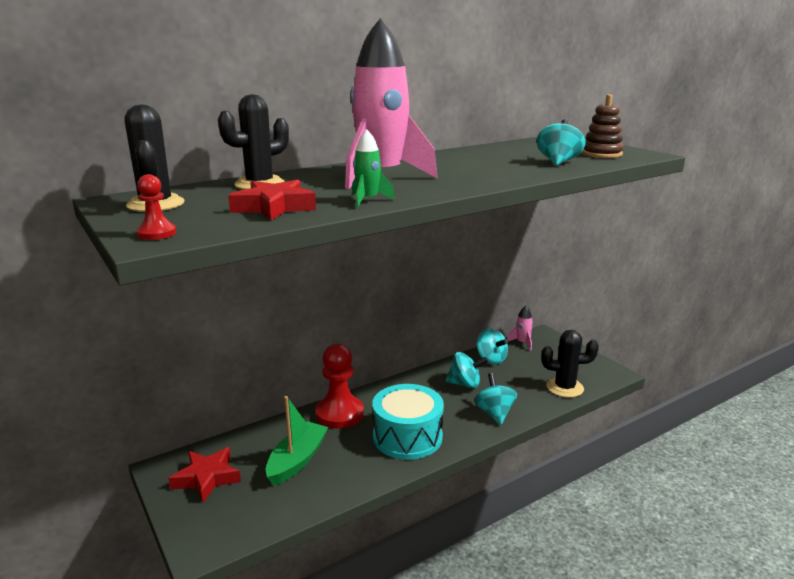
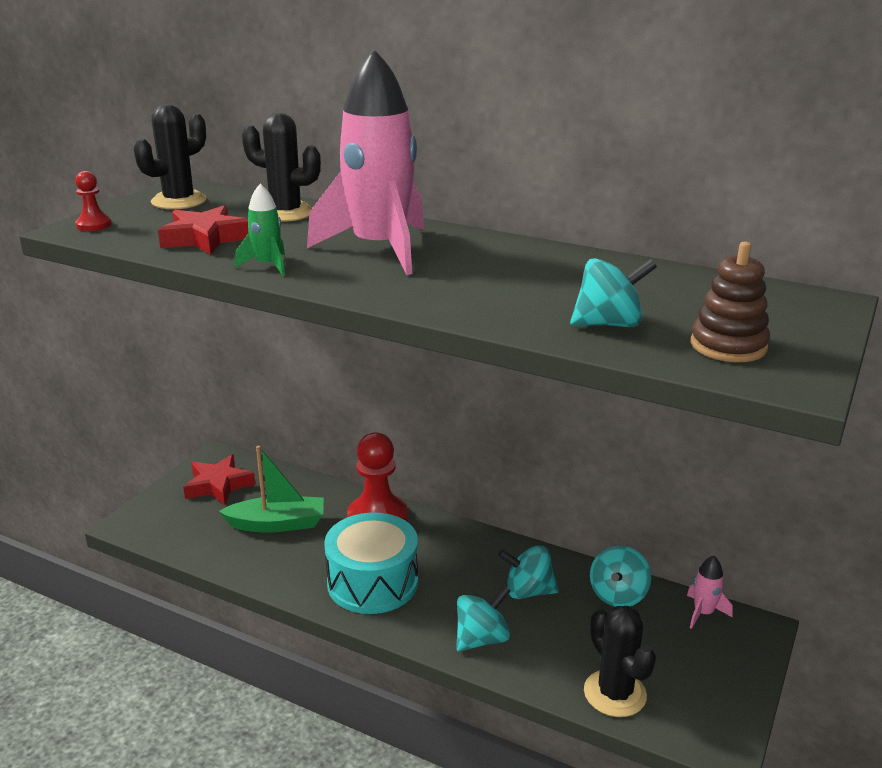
camera: 60 degrees right, 5 degrees up
(465, 384) = (528, 591): turquoise spinning top -> turquoise spinning top turned 120 degrees clockwise

